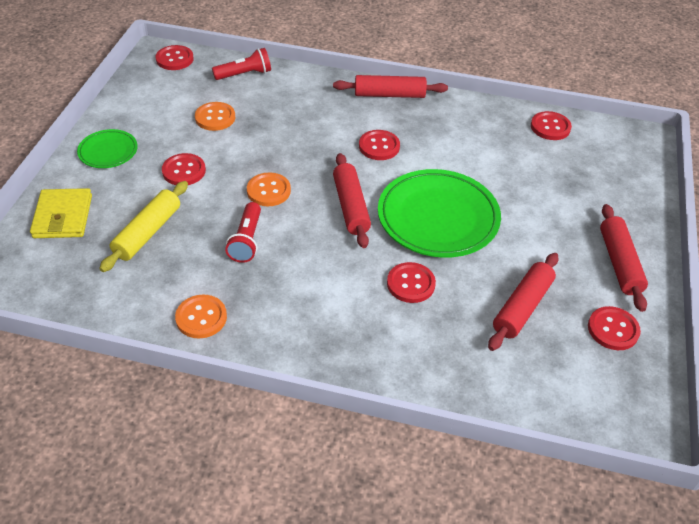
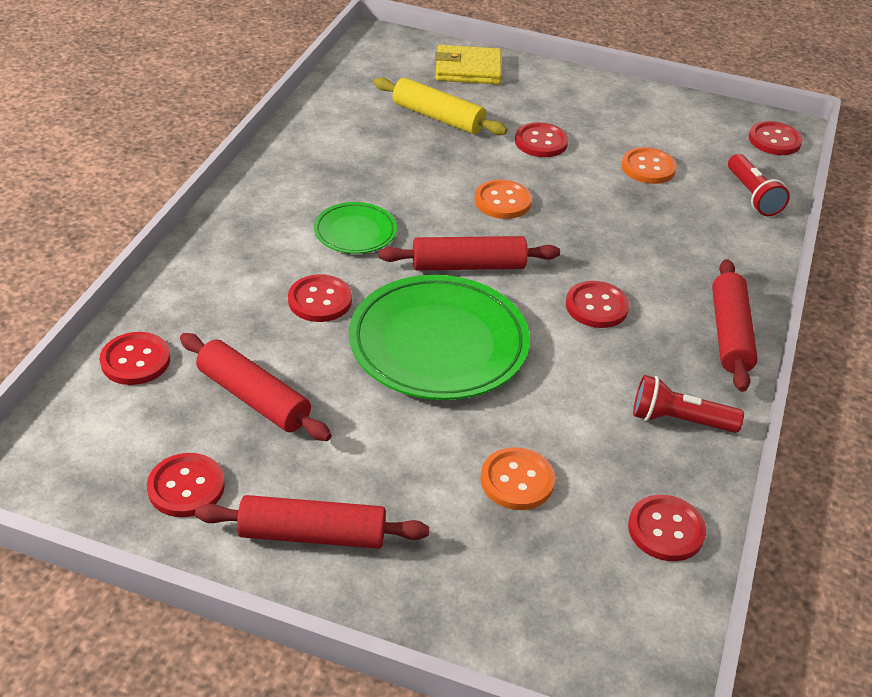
camera: 95 degrees right, 5 degrees down
(108, 151) = (575, 93): green plate -> green plate (355, 232)
(201, 318) = (307, 147): orange button -> orange button (517, 480)
(246, 240) = (416, 180): red flashlight -> red flashlight (679, 420)
(510, 385) = (135, 360): none -> red button

